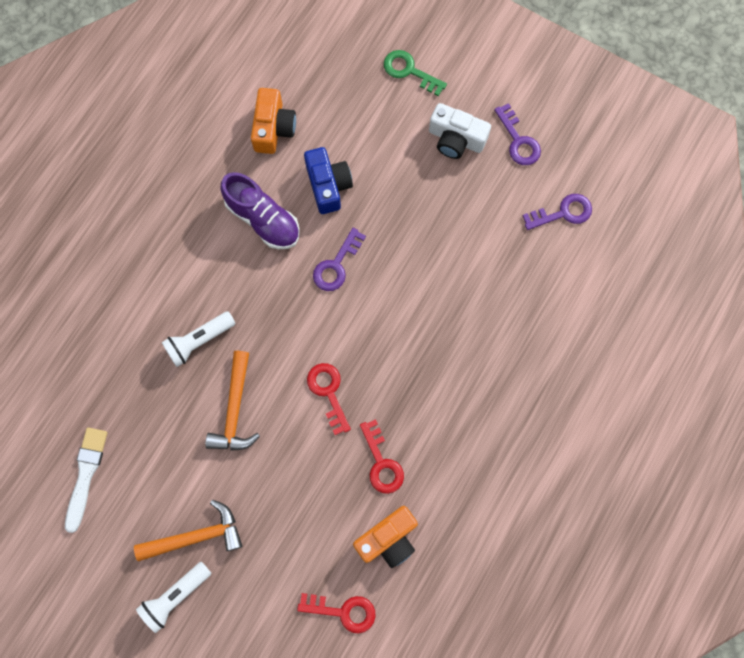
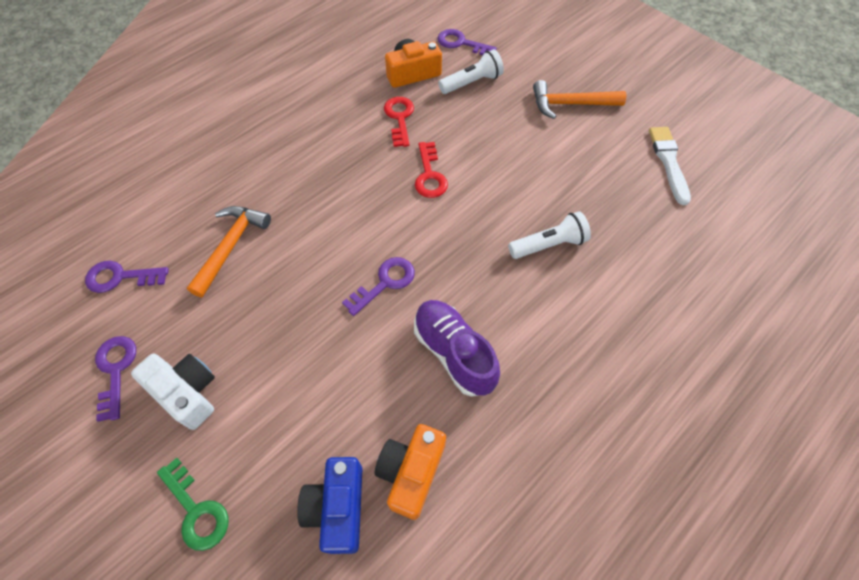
camera: 165 degrees left, 15 degrees down
(86, 475) = (668, 162): white brush -> white brush turned 150 degrees clockwise
(175, 596) = (591, 74): white flashlight -> white flashlight (472, 82)
(235, 410) = (522, 181): orange hammer -> orange hammer (231, 246)
(328, 185) = (364, 374): blue camera -> blue camera (338, 507)
(343, 611) = (461, 43): red key -> purple key

